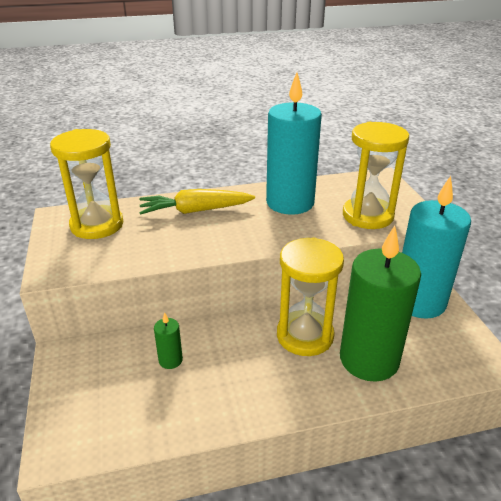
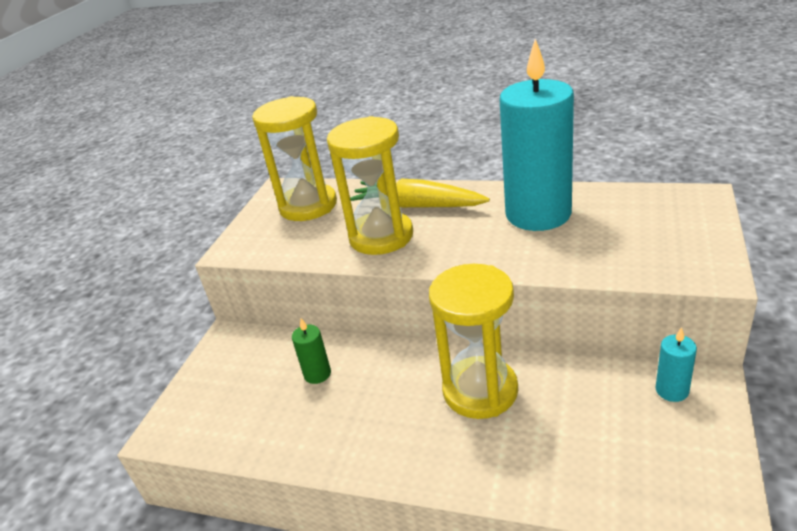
camera: 35 degrees right, 0 degrees up
(367, 216) = (631, 250): yellow hourglass -> yellow hourglass (381, 236)
(369, 359) = (539, 446): green candle -> none
(419, 302) = (672, 390): turquoise candle -> turquoise candle, size x0.40

